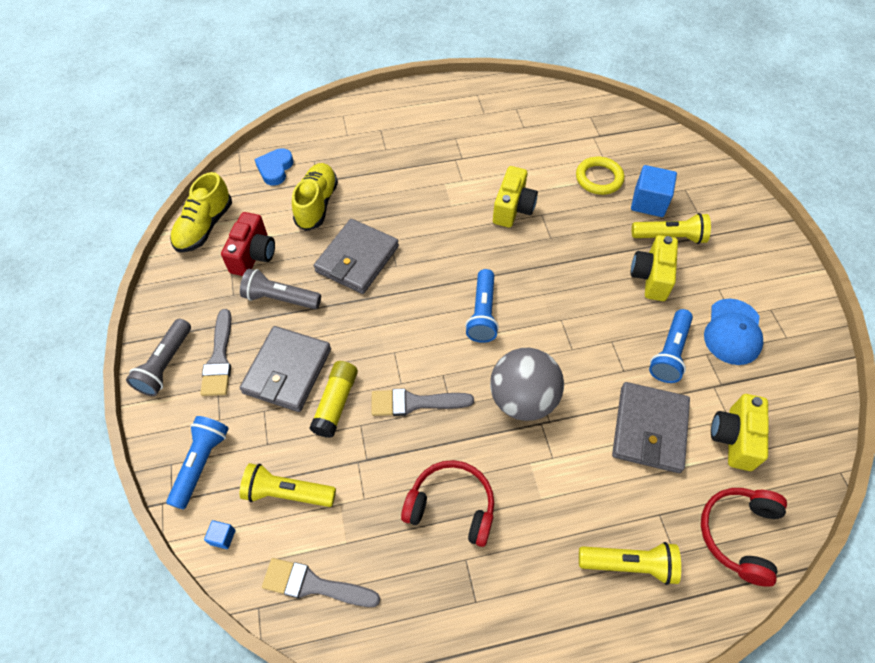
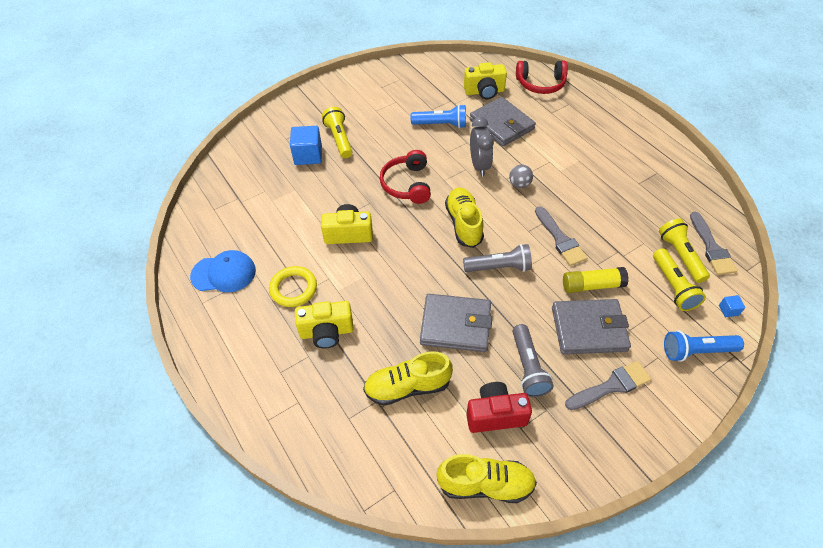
camera: 110 degrees left, 5 degrees down
(165, 364) = (645, 427): grey flashlight -> grey flashlight (499, 267)
(275, 169) = (375, 453): blue heart -> none
(451, 506) = (614, 198): red headphones -> red headphones (407, 184)
(482, 313) = (464, 224): blue flashlight -> yellow shoe
(522, 399) = (519, 184): grey ball -> grey ball, size x0.46
(573, 367) = (479, 165): none -> grey clock
(599, 178) = (292, 188): yellow ring -> yellow ring (293, 288)
(629, 564) = (588, 119): yellow flashlight -> yellow flashlight (680, 256)
(649, 429) = (501, 124): grey wallet -> grey wallet turned 60 degrees clockwise
(651, 277) = (382, 142): yellow camera -> yellow camera (326, 332)
(733, 332) = (408, 100): blue cap -> blue cap (224, 273)

